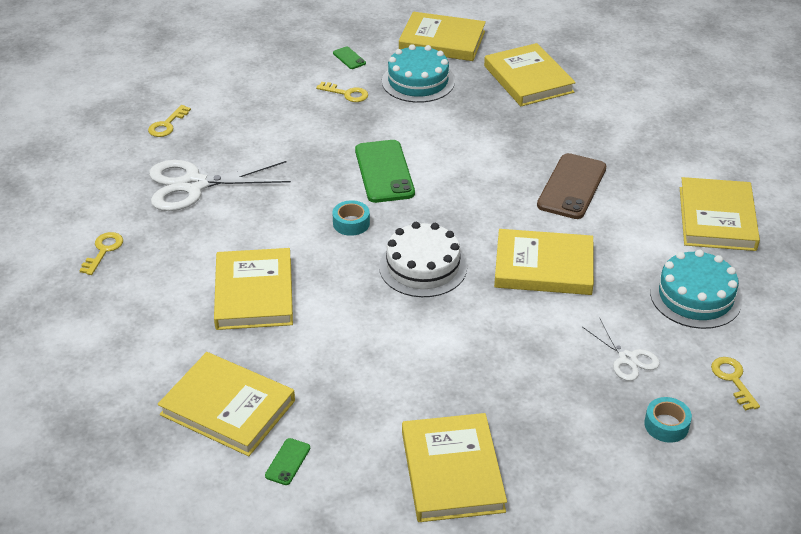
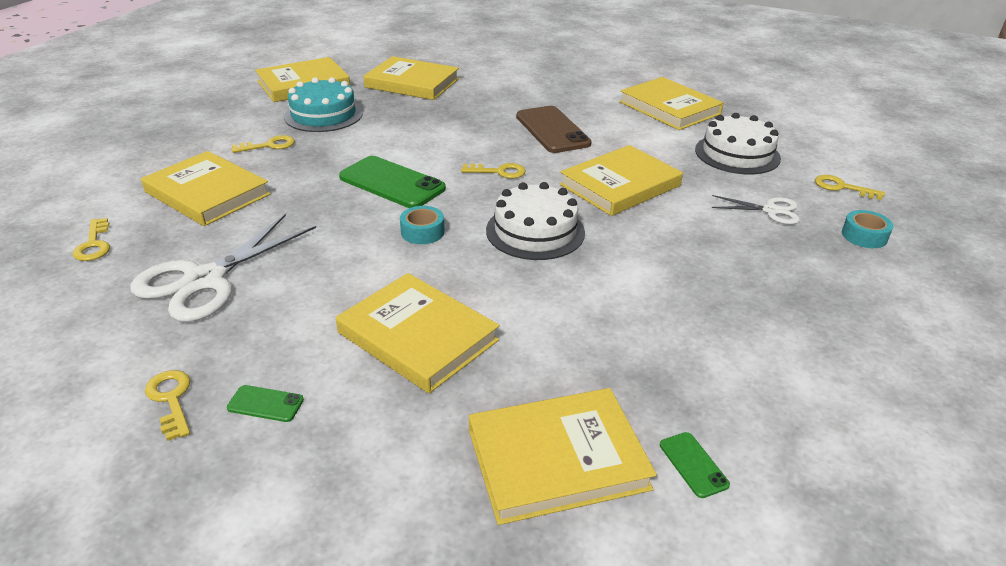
camera: 45 degrees left, 5 degrees down
(349, 58) = (233, 122): green phone -> green phone (265, 404)
(452, 471) = (817, 365): yellow book -> yellow book (207, 193)
(471, 203) = (499, 172): none -> yellow key
(695, 296) = (737, 154): turquoise cake -> white cake

